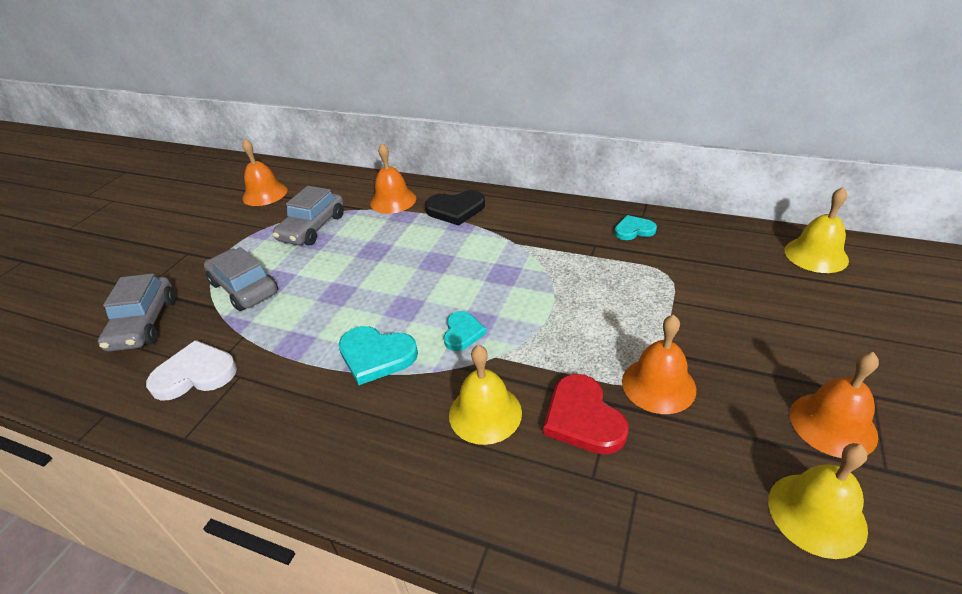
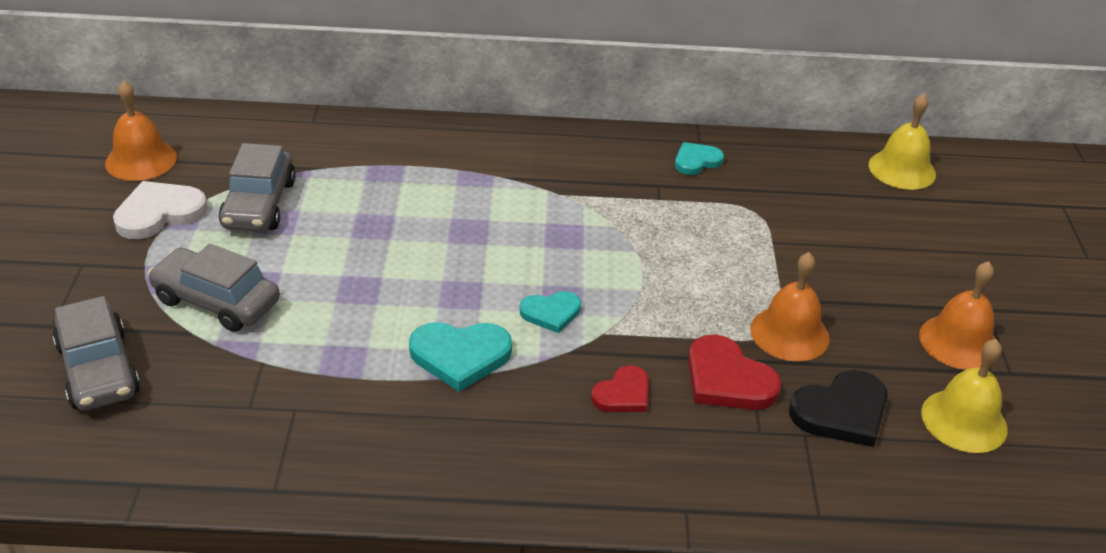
camera: 25 degrees left, 0 degrees up
(195, 374) = (231, 417): white heart -> white heart (159, 213)
(393, 201) = (356, 151): orange bell -> none
(455, 209) = (454, 156): black heart -> black heart (841, 412)
(462, 332) = (551, 313): turquoise heart -> turquoise heart turned 90 degrees clockwise
(485, 413) = (623, 394): yellow bell -> red heart

